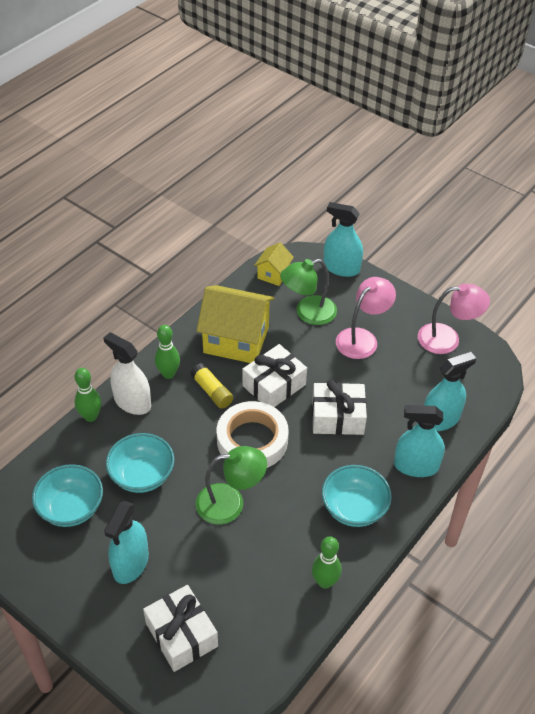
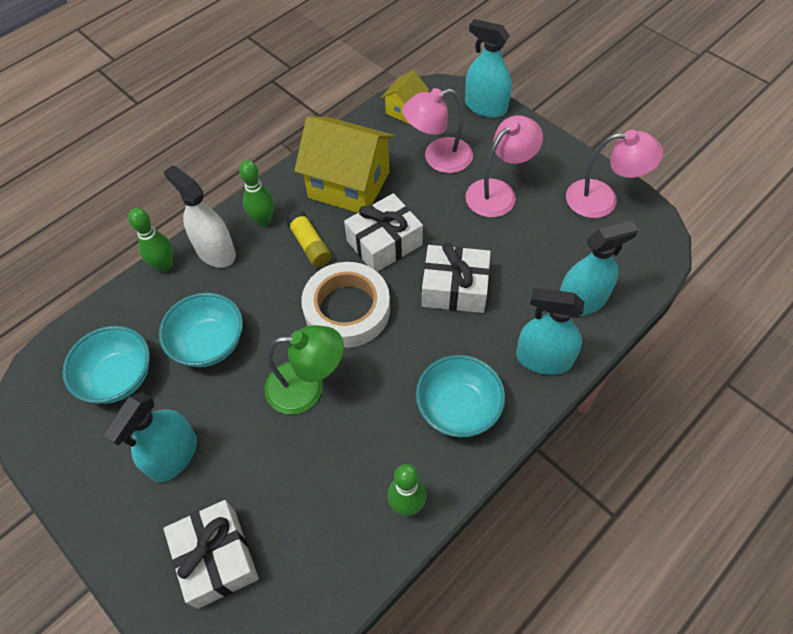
camera: 10 degrees right, 10 degrees up
(308, 313) = (438, 158): green lamp -> pink lamp

